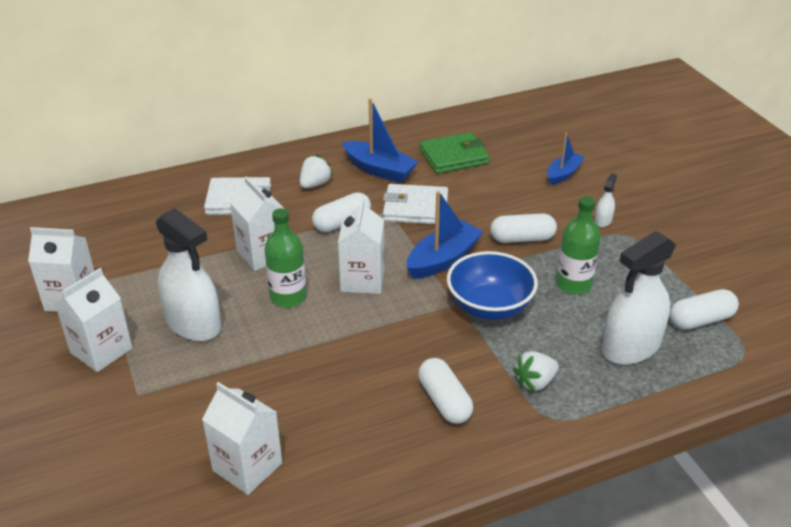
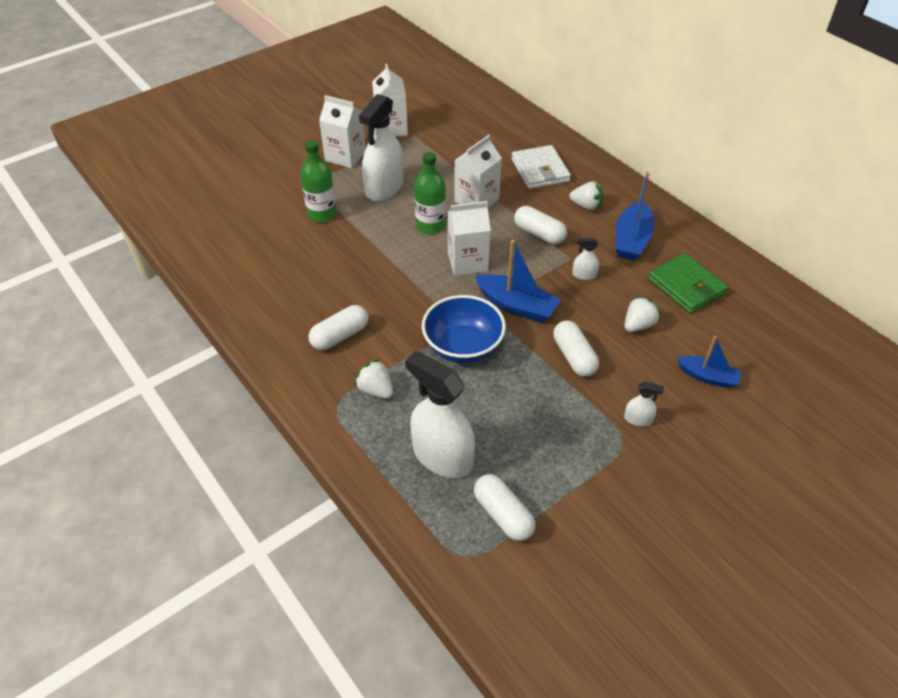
camera: 75 degrees right, 10 degrees up
(247, 467) = (256, 248): white carton -> none
(415, 208) = (584, 275): white wallet -> white spray bottle
(493, 193) = (638, 325): none -> white strawberry
(573, 284) = (519, 404): green bottle -> green bottle (322, 214)

